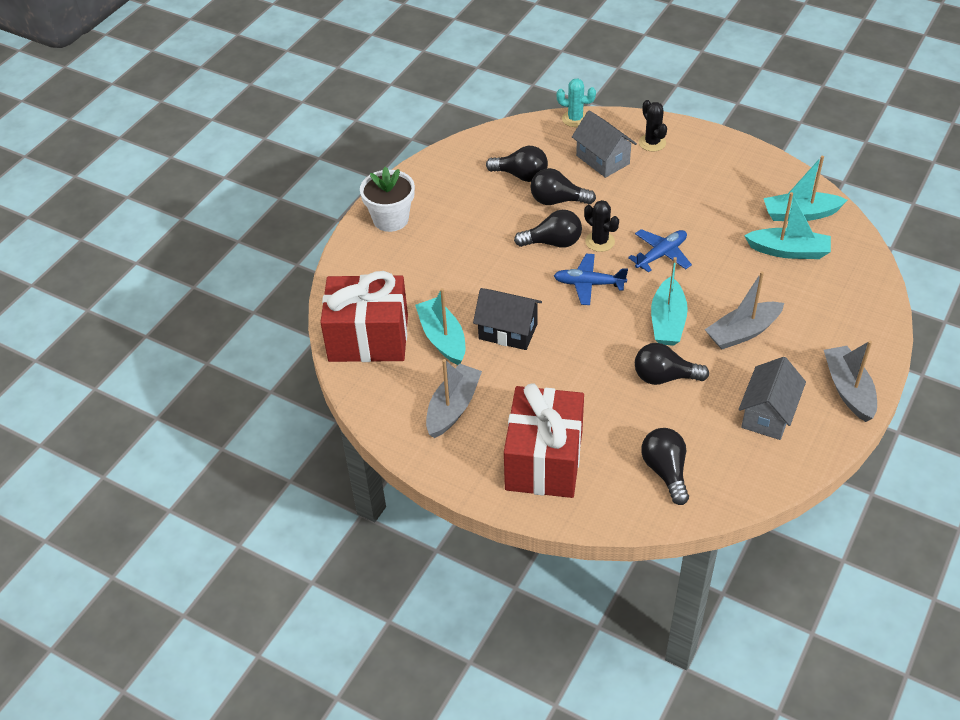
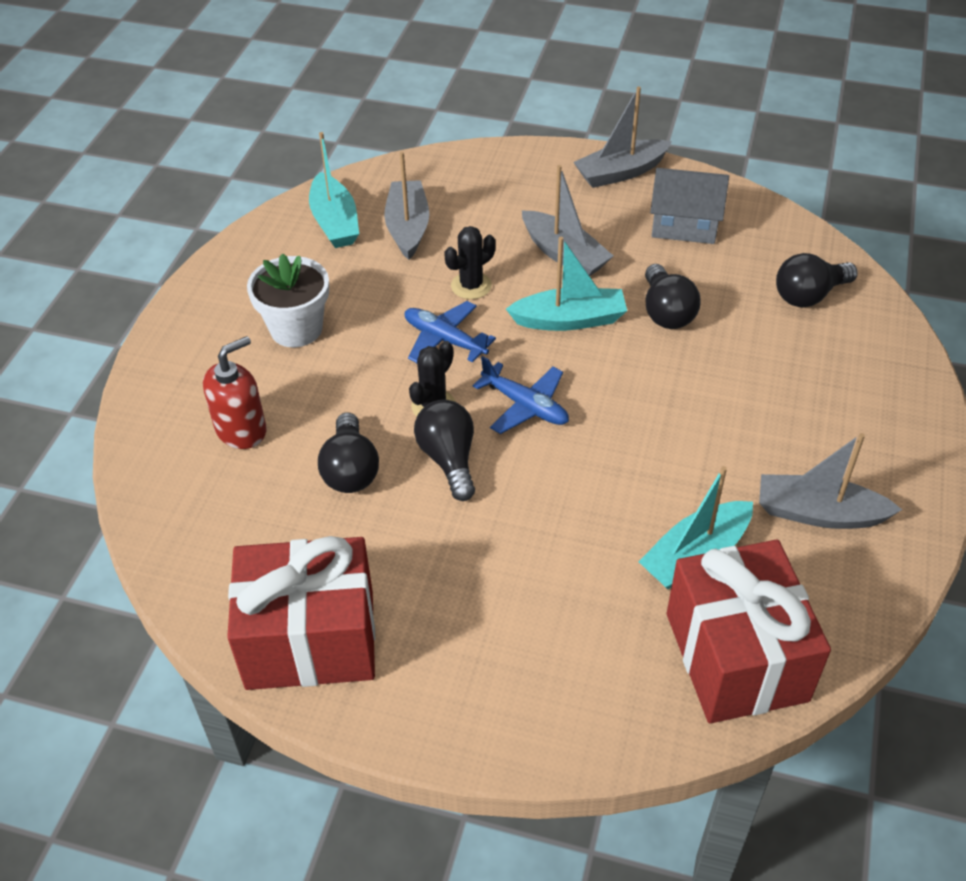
camera: 105 degrees left, 0 degrees up
(391, 219) = (443, 700): white flower pot -> white flower pot (296, 329)
(508, 331) = (650, 479): black house -> none
(521, 175) = (294, 528): black light bulb -> none
(544, 460) = (853, 402): red gift -> red gift (310, 639)
(575, 119) = (134, 481): turquoise cactus -> none
(588, 284) = (525, 406): blue plane -> blue plane turned 45 degrees counterclockwise
(602, 160) = (241, 430): grey house -> red soap dispenser
(652, 143) = (194, 377): black cactus -> black cactus (471, 286)
(788, 251) = (408, 227): turquoise boat -> grey boat

